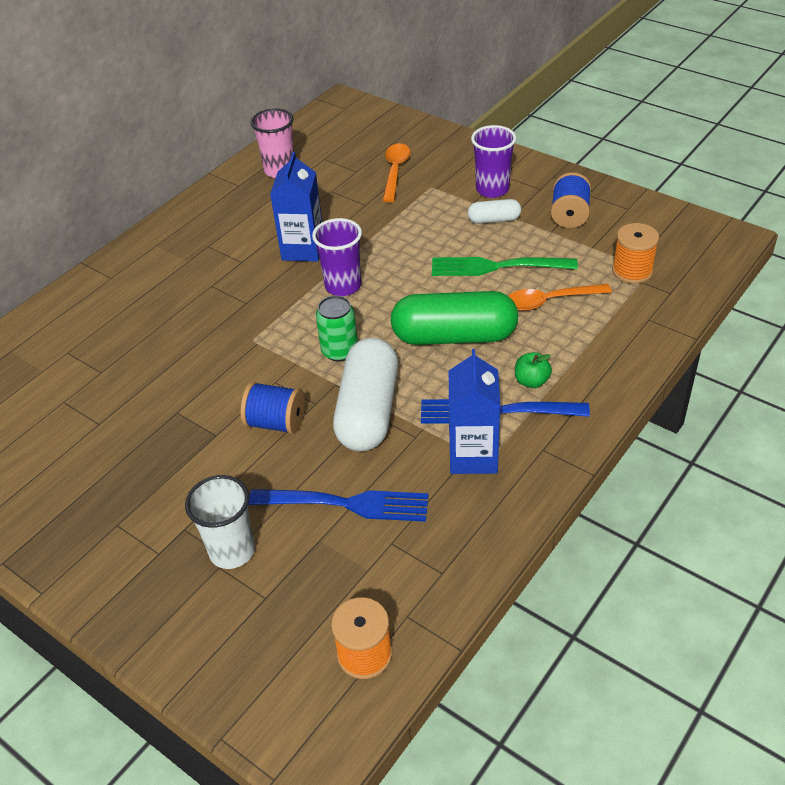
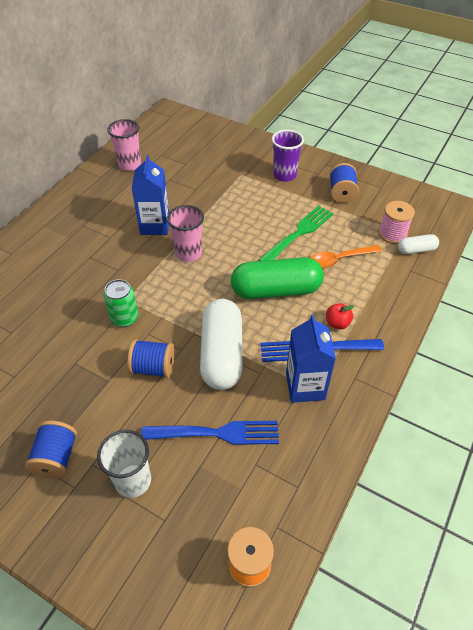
camera: 10 degrees left, 5 degrees up
(140, 518) = (56, 457): none -> blue spool
(339, 351) = (193, 306): green can -> green can (124, 318)
(343, 286) = (188, 253): purple cup -> pink cup
(395, 171) = (213, 163): orange spoon -> none
(494, 220) = (289, 198): white capsule -> white capsule (416, 250)
(498, 266) = (298, 234): green fork -> green fork turned 135 degrees clockwise
(531, 381) = (337, 323): green apple -> red apple
(632, 271) = (392, 234): orange spool -> pink spool

